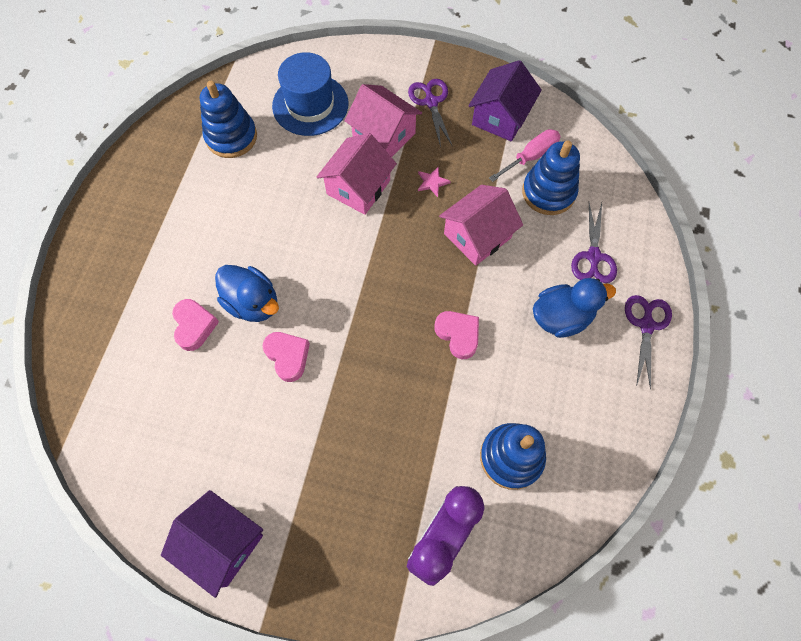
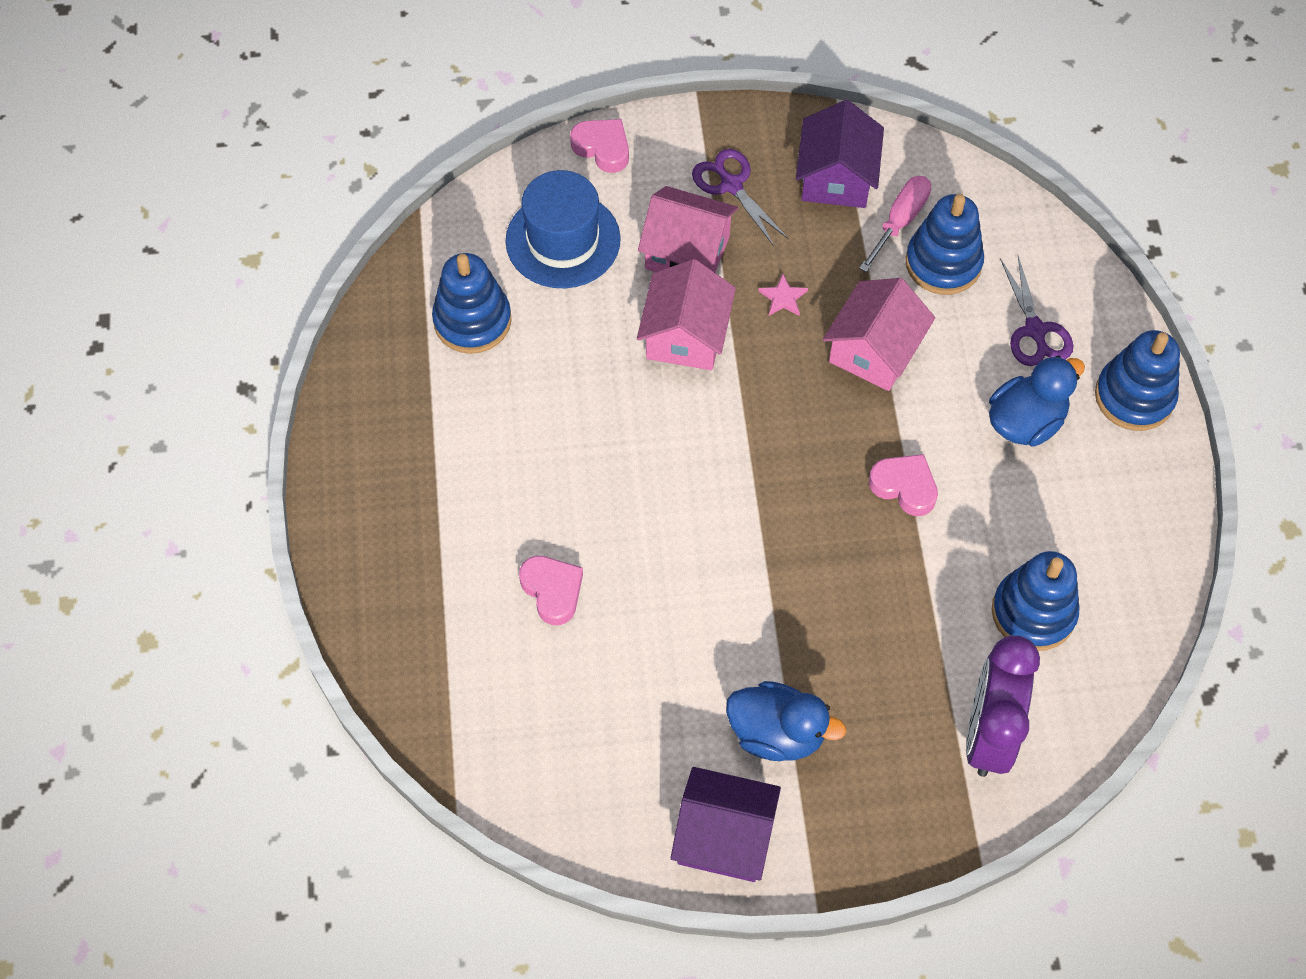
camera: 20 degrees left, 5 degrees down
(253, 303) = (617, 535): blue duck -> blue duck (777, 733)
(288, 356) = (697, 587): pink heart -> pink heart (602, 148)
(646, 325) = (1134, 396): purple scissors -> blue stacking toy

